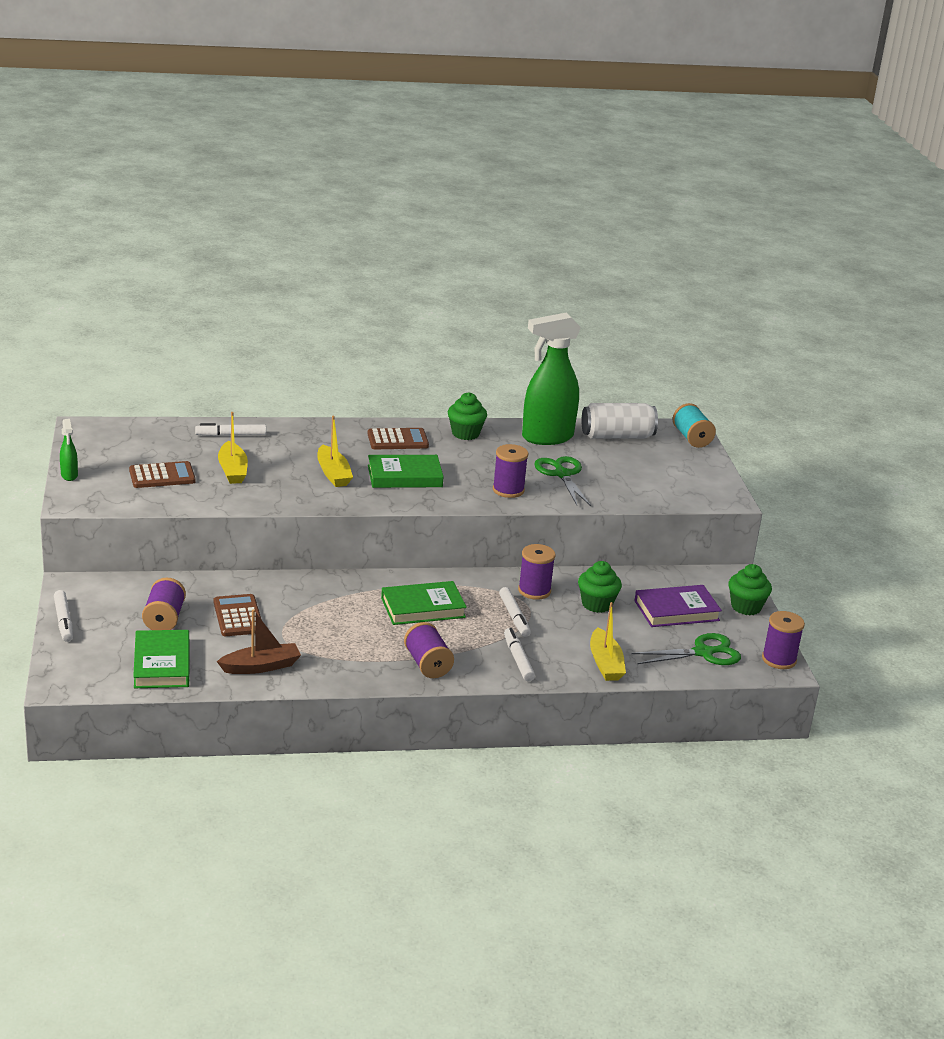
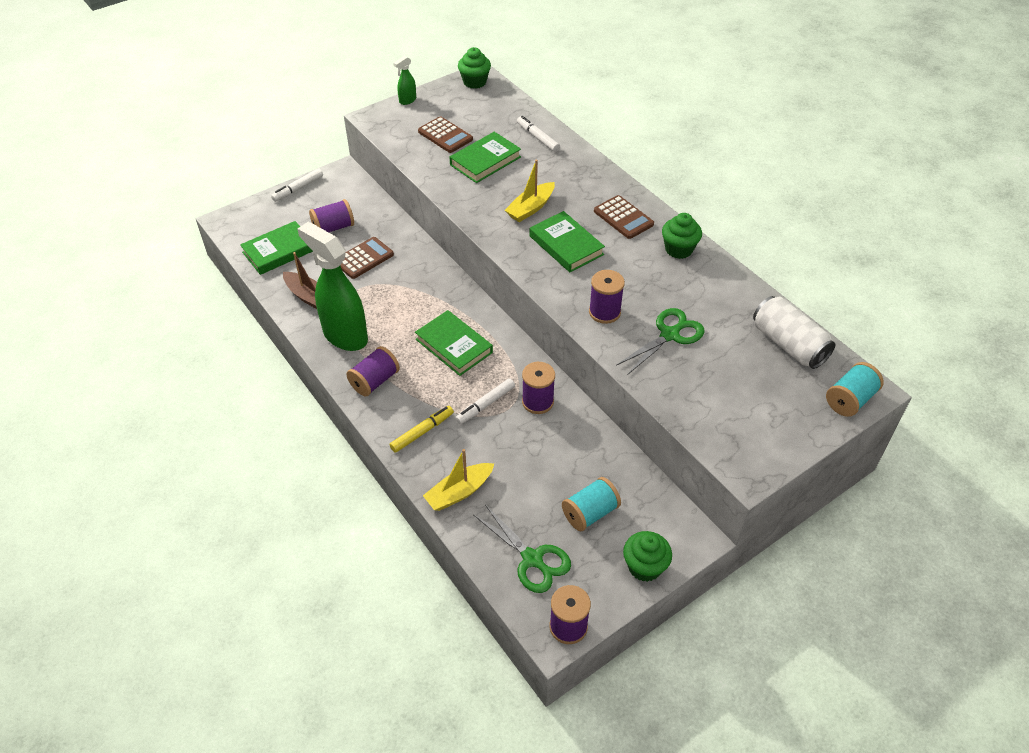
camera: 65 degrees right, 20 degrees up
(232, 470) = (485, 161): yellow boat -> green book
(518, 659) = (422, 432): white marker -> yellow marker
(546, 437) = (729, 299): green spray bottle -> green spray bottle (345, 336)
(597, 604) = (551, 451): green cupcake -> green cupcake (474, 82)
(676, 610) = (590, 513): purple book -> turquoise spool

